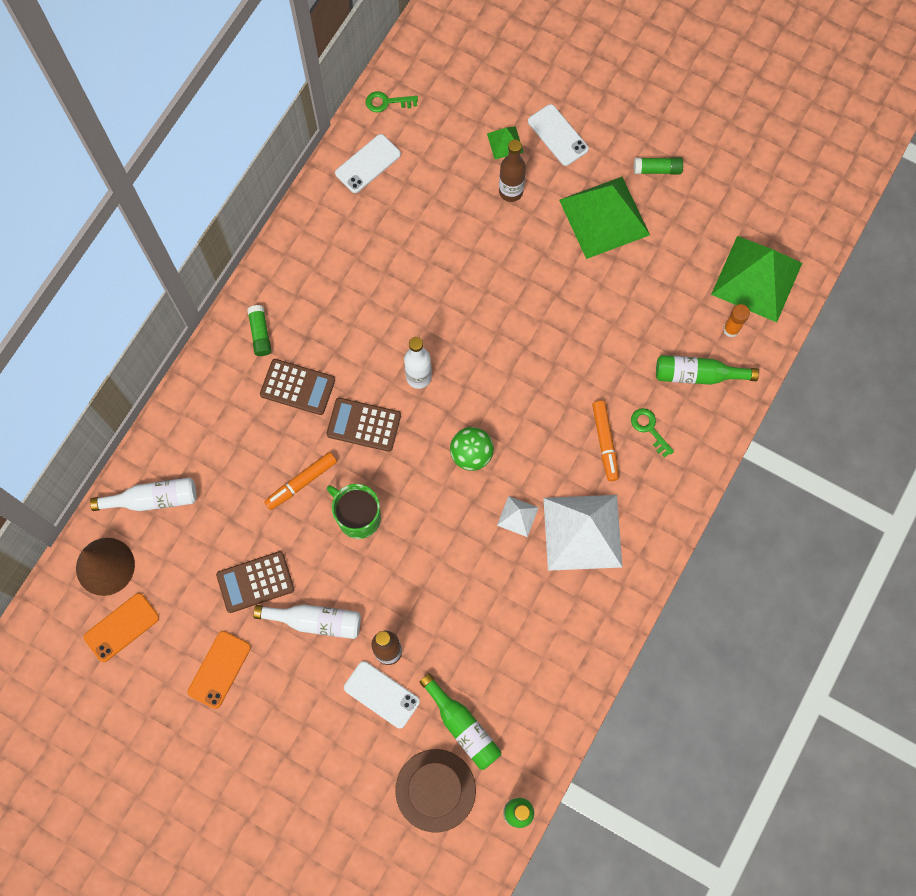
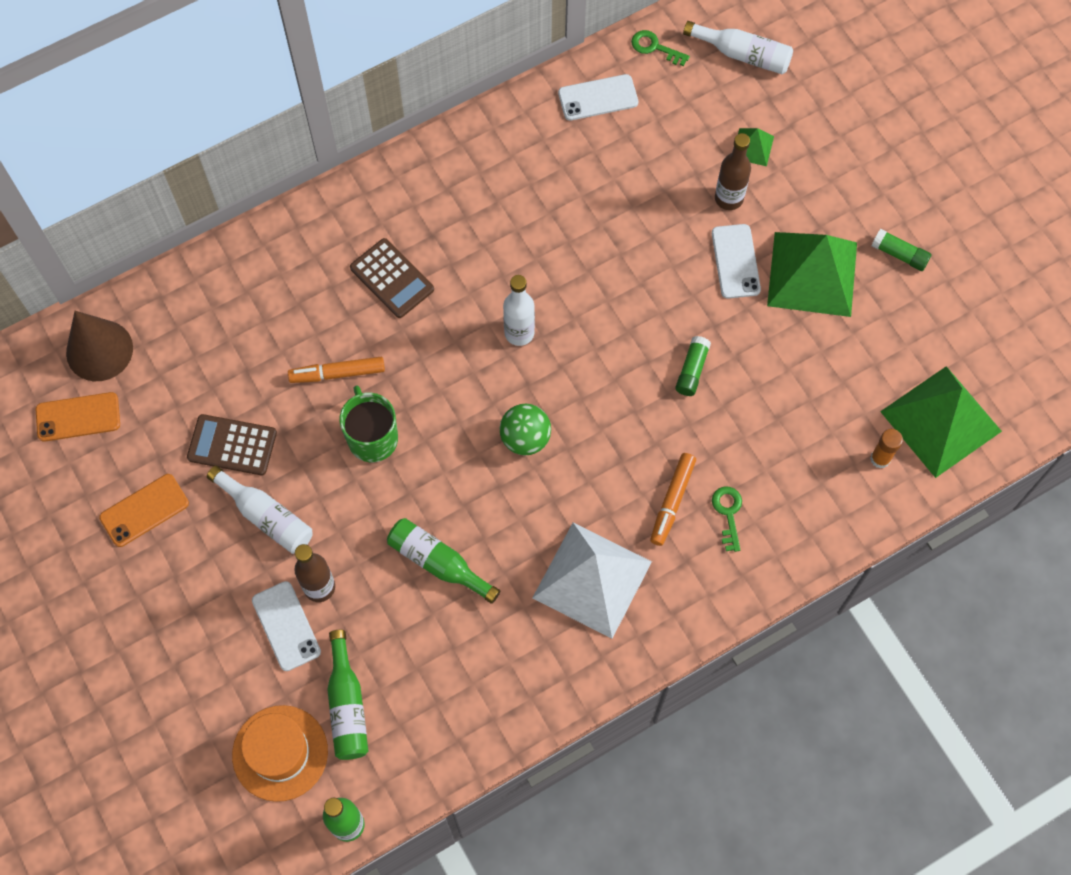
camera: 30 degrees right, 5 degrees down
(153, 499) = (184, 311): white bottle -> white bottle (742, 55)
(260, 334) = (387, 208): green glue stick -> green glue stick (692, 370)
(364, 425) = (434, 350): brown calculator -> none
(435, 790) = (280, 753): brown hat -> orange hat
(517, 516) = (534, 526): white pyramid -> none
(558, 135) = (813, 167): white phone -> white phone (735, 261)
(698, 375) = (815, 486): green bottle -> green bottle (438, 562)

